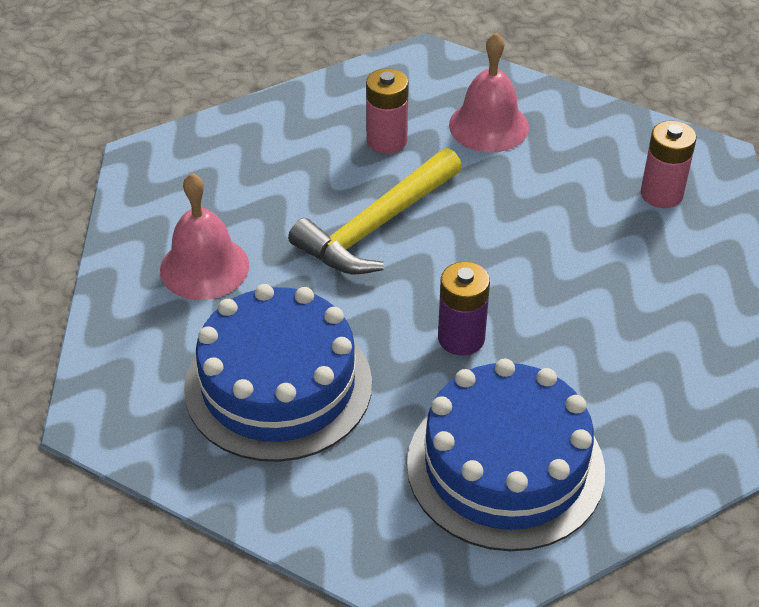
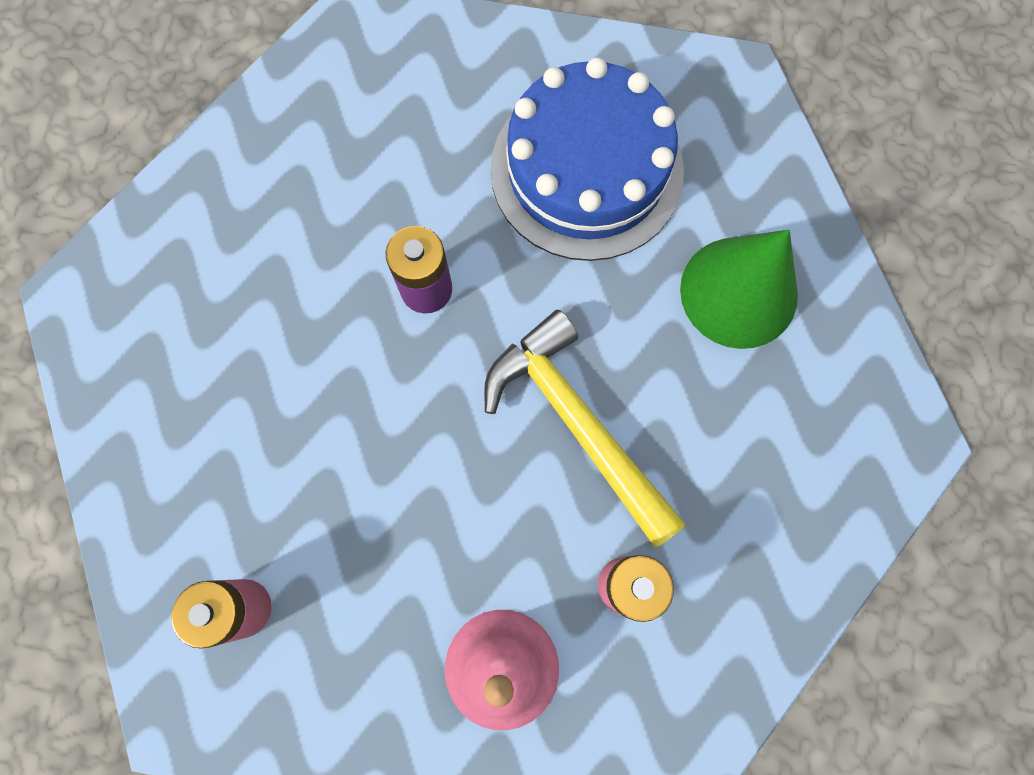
camera: 160 degrees right, 30 degrees up
(204, 267) = (738, 292): pink bell -> green cone
(376, 226) = (578, 423): yellow hammer -> yellow hammer turned 60 degrees counterclockwise
(505, 466) = (339, 153): blue cake -> none

